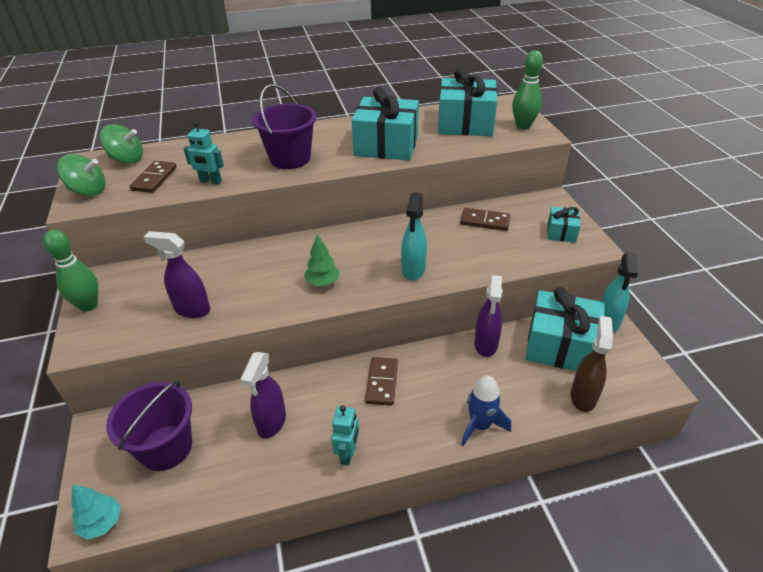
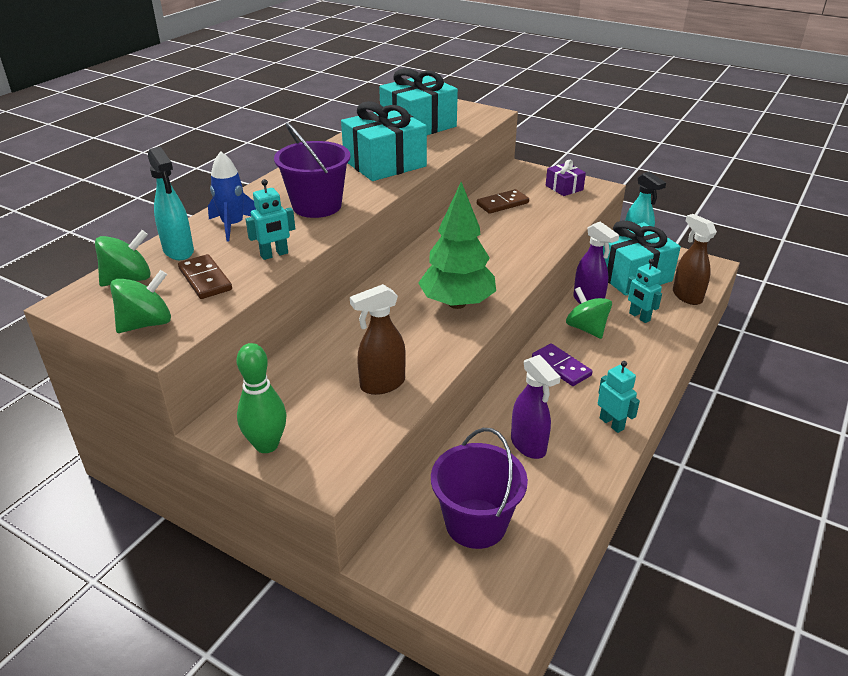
camera: 45 degrees left, 5 degrees down
(102, 523) = (518, 608): turquoise tree -> none
(192, 310) = (382, 384): purple spray bottle -> brown spray bottle
(322, 282) = (457, 303): green tree -> green tree, size x1.96
(382, 382) = (561, 367): brown domino -> purple domino
(413, 270) = (509, 260): turquoise spray bottle -> turquoise spray bottle (179, 251)
(448, 366) = (586, 328): none -> green spinning top
(480, 425) = (659, 350): blue rocket -> blue rocket (233, 226)
(508, 386) = (639, 317): none -> turquoise robot
(523, 126) = (465, 112): green bowling pin -> none
(561, 232) = (564, 188): turquoise gift -> purple gift

